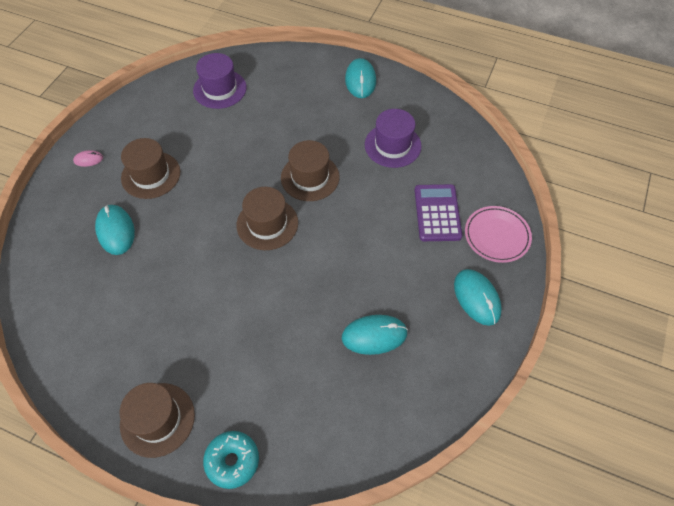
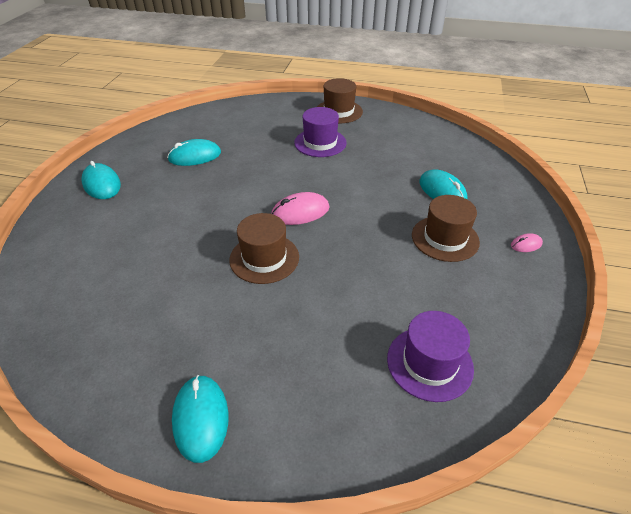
camera: 170 degrees right, 15 degrees down
(232, 461) = (285, 104): turquoise donut -> none
(267, 224) = (300, 212): brown hat -> pink mouse
(392, 145) = (158, 310): purple hat -> purple hat (320, 143)
(437, 213) = (119, 241): purple calculator -> none
(497, 236) = (60, 229): pink plate -> none

